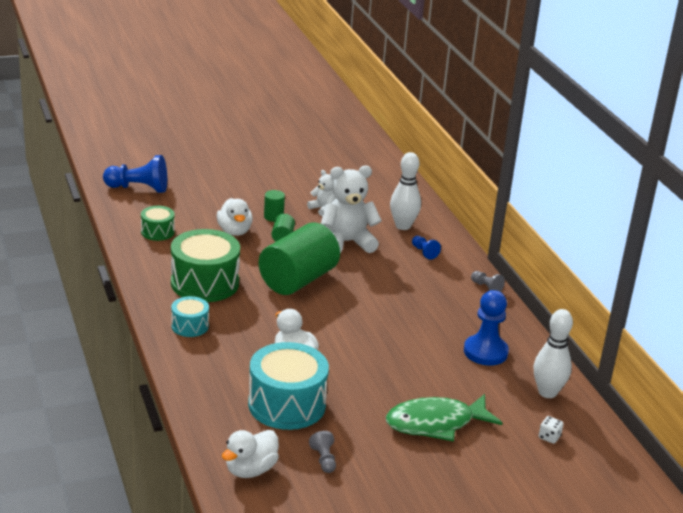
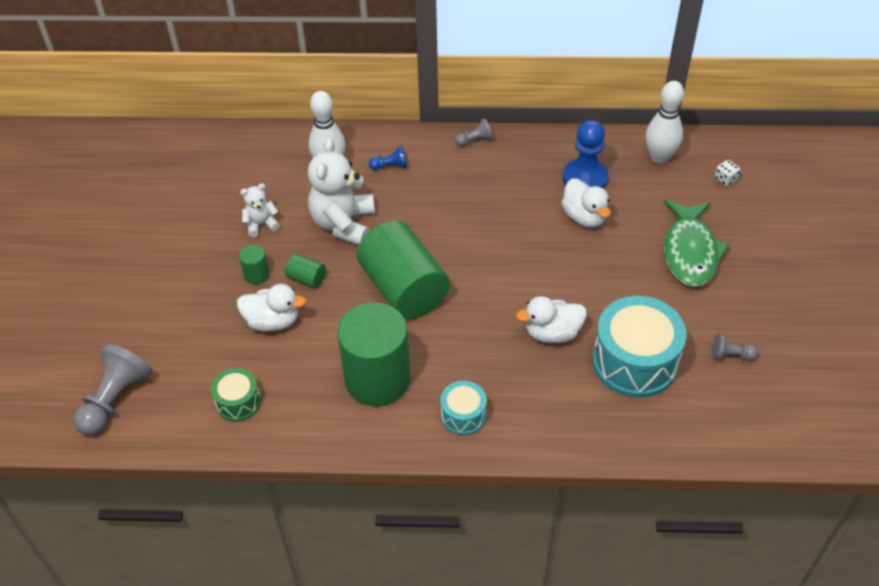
camera: 65 degrees left, 20 degrees up
(138, 188) = (115, 399): blue pawn -> grey pawn
(205, 283) = (377, 379): green drum -> green cylinder
(250, 470) = (737, 421): white duck -> white duck (584, 217)

